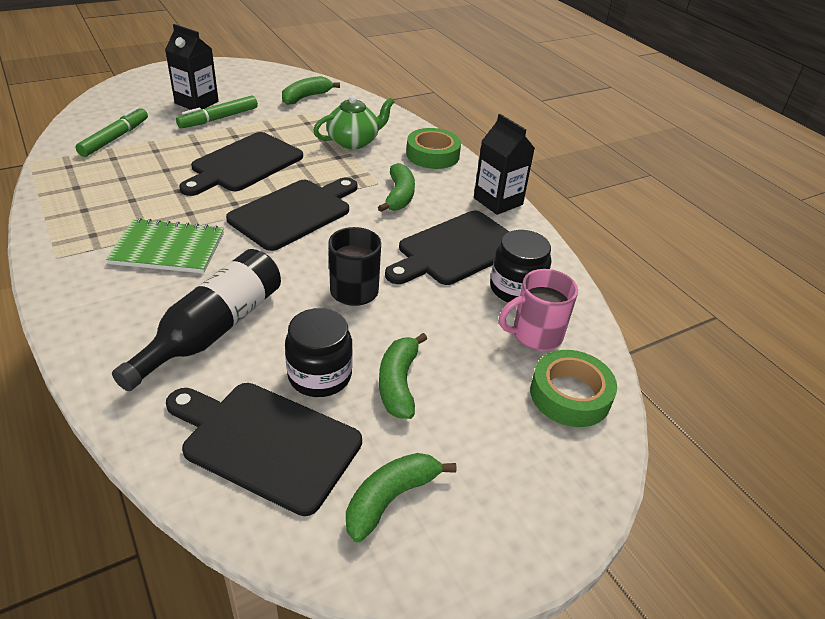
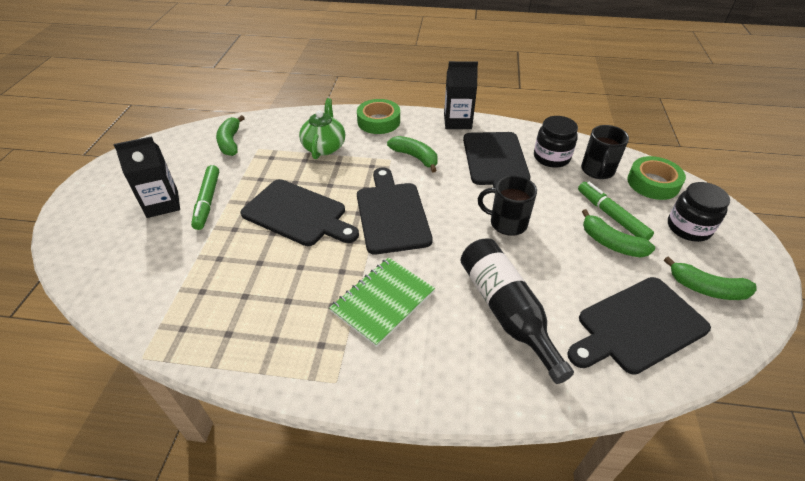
camera: 50 degrees left, 5 degrees up
(115, 138) = (165, 279): green marker -> green marker (611, 216)
(244, 164) = (297, 214): black cutting board -> black cutting board turned 45 degrees counterclockwise
(320, 375) = (586, 275): black jar -> black jar (688, 228)
(390, 499) = (706, 288): green banana -> green banana turned 60 degrees counterclockwise
(535, 335) = (597, 171): pink mug -> black mug

